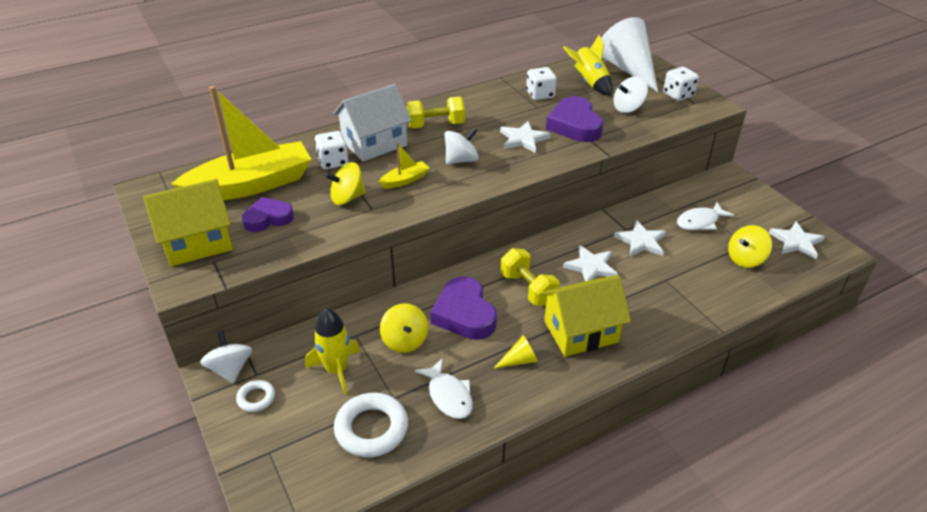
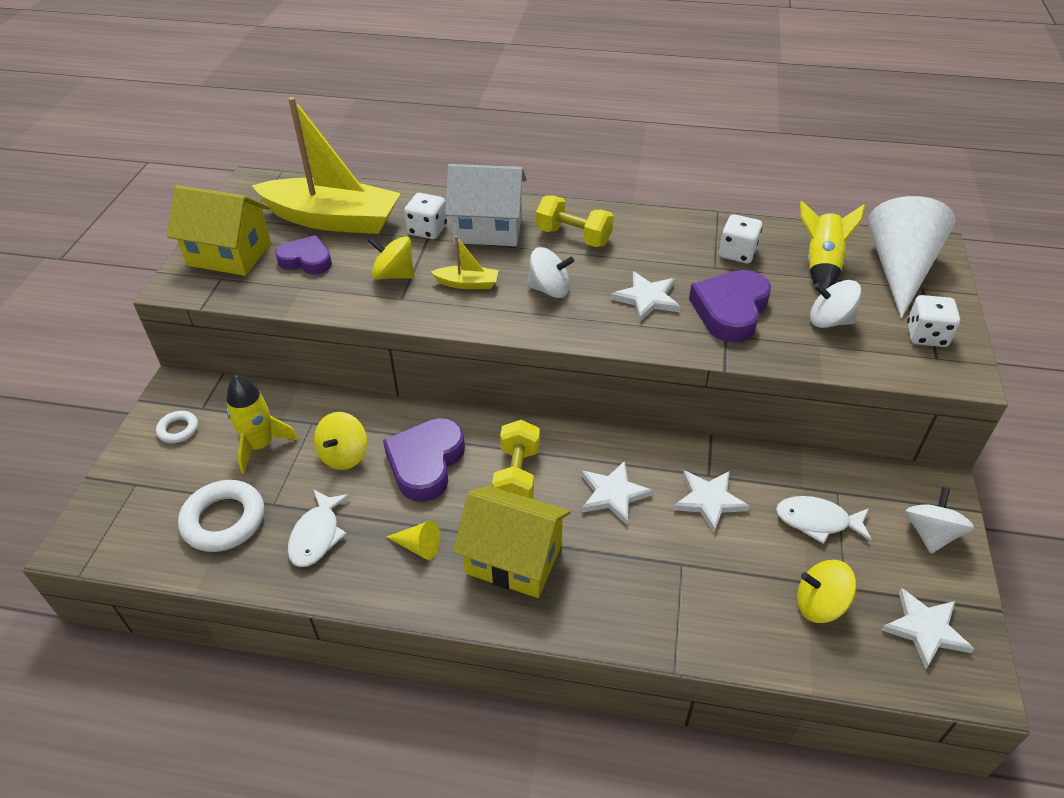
camera: 40 degrees right, 5 degrees up
(230, 369) = (190, 390): white spinning top -> white spinning top (930, 534)

